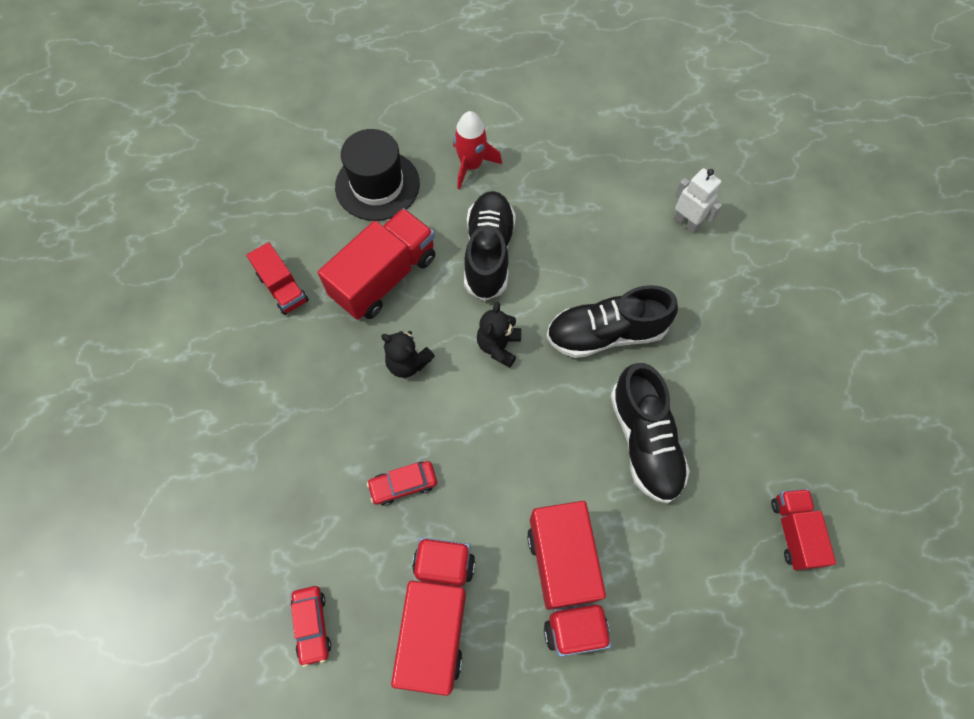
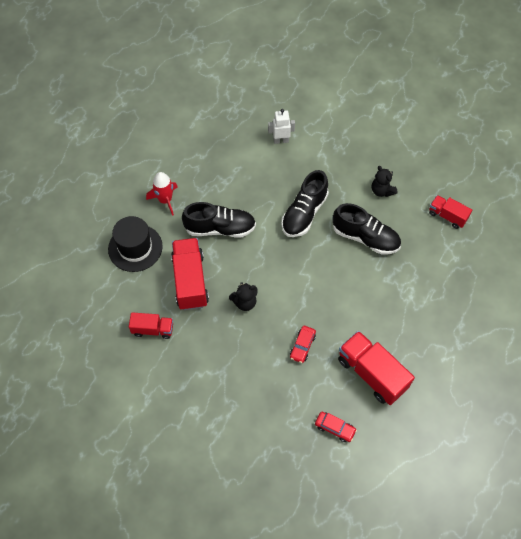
camera: 50 degrees left, 5 degrees down
(488, 253) = (220, 228): black shoe -> black shoe turned 135 degrees clockwise
(498, 346) = (271, 259): black teddy bear -> black teddy bear (382, 191)
(565, 581) = (398, 314): red truck -> none

